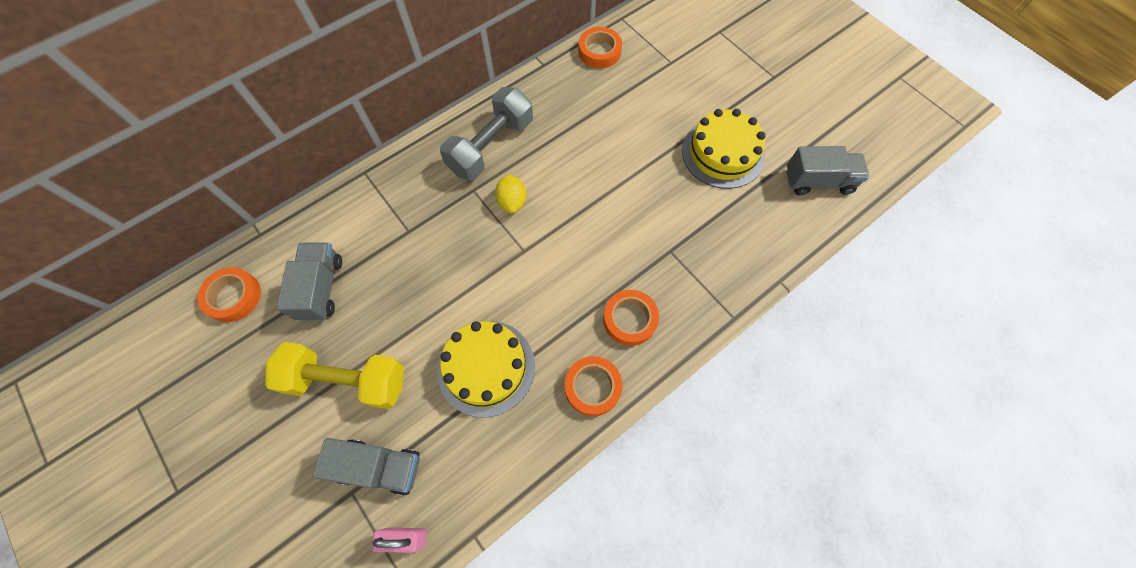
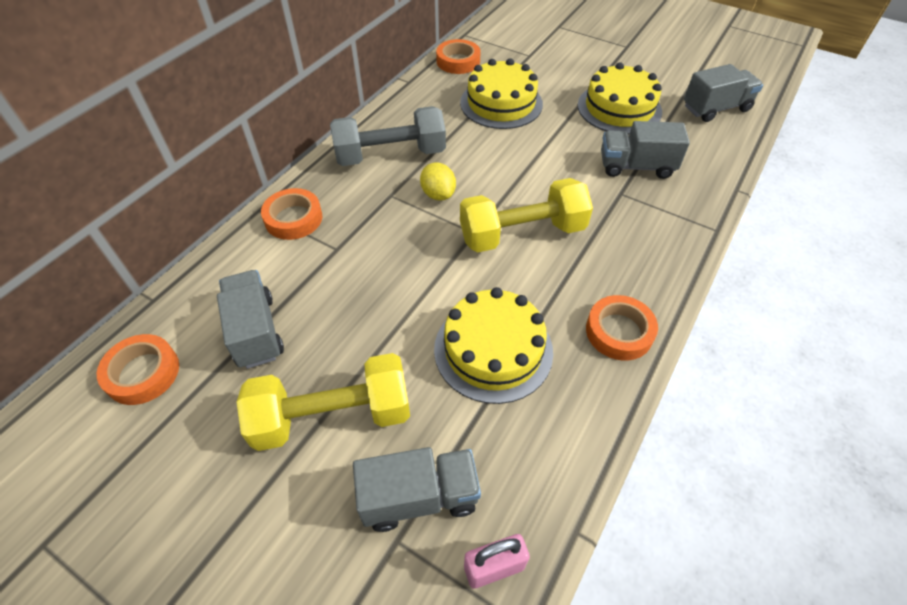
camera: 20 degrees left, 15 degrees down
(491, 146) = (390, 155): grey dumbbell -> grey dumbbell turned 60 degrees clockwise
(562, 265) = (522, 233): none -> yellow dumbbell
(615, 115) = (501, 103): none -> yellow cake
(629, 319) = (618, 260): orange tape -> orange tape (293, 218)
(700, 226) = (636, 166): none -> grey truck

